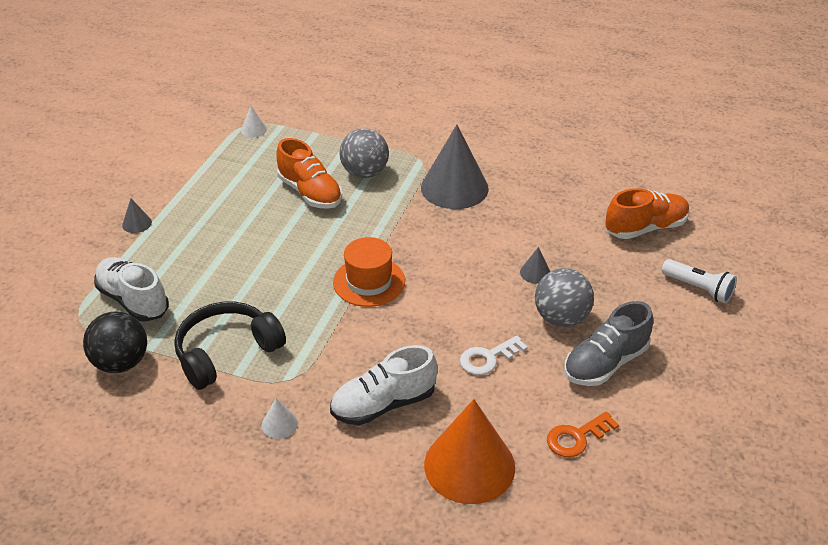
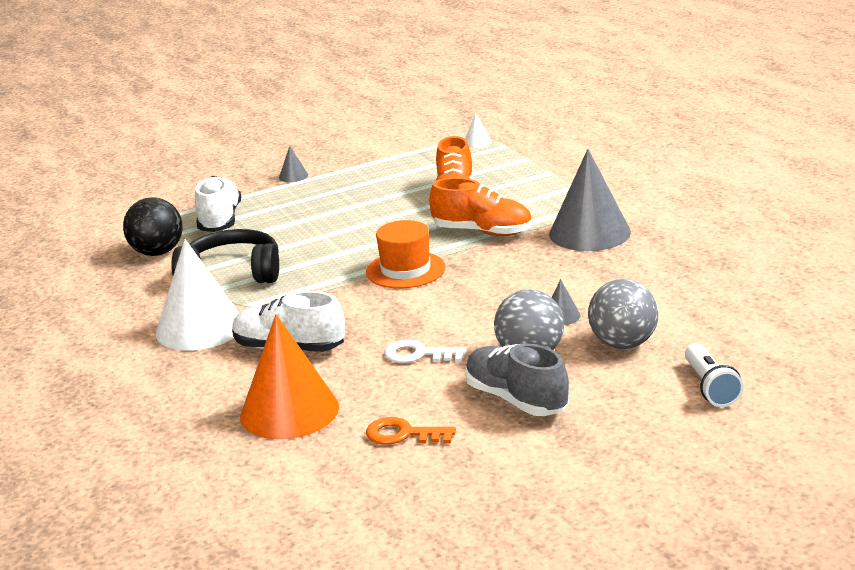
camera: 45 degrees right, 15 degrees down
(279, 424) = (200, 328): white cone -> white cone, size x2.43
(365, 173) = (524, 198): grey ball -> grey ball (623, 344)
(605, 363) = (516, 400): grey shoe -> grey shoe turned 45 degrees clockwise
(645, 228) = (736, 324): orange shoe -> orange shoe (482, 232)

